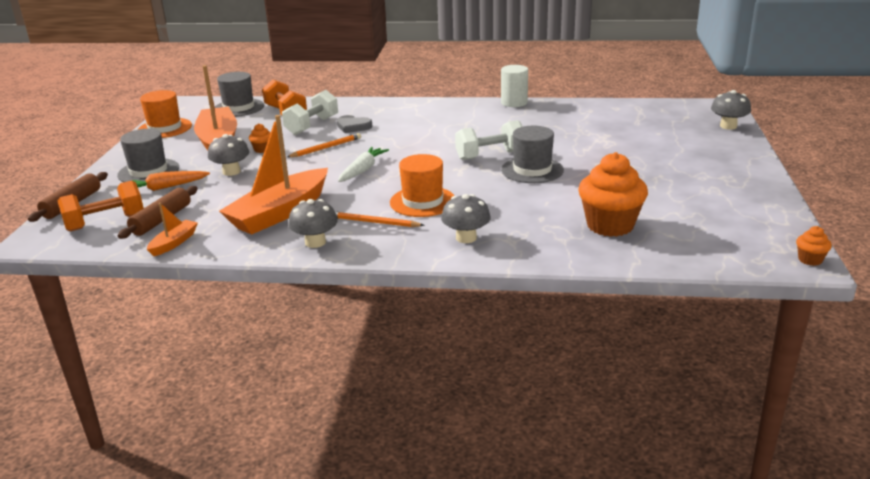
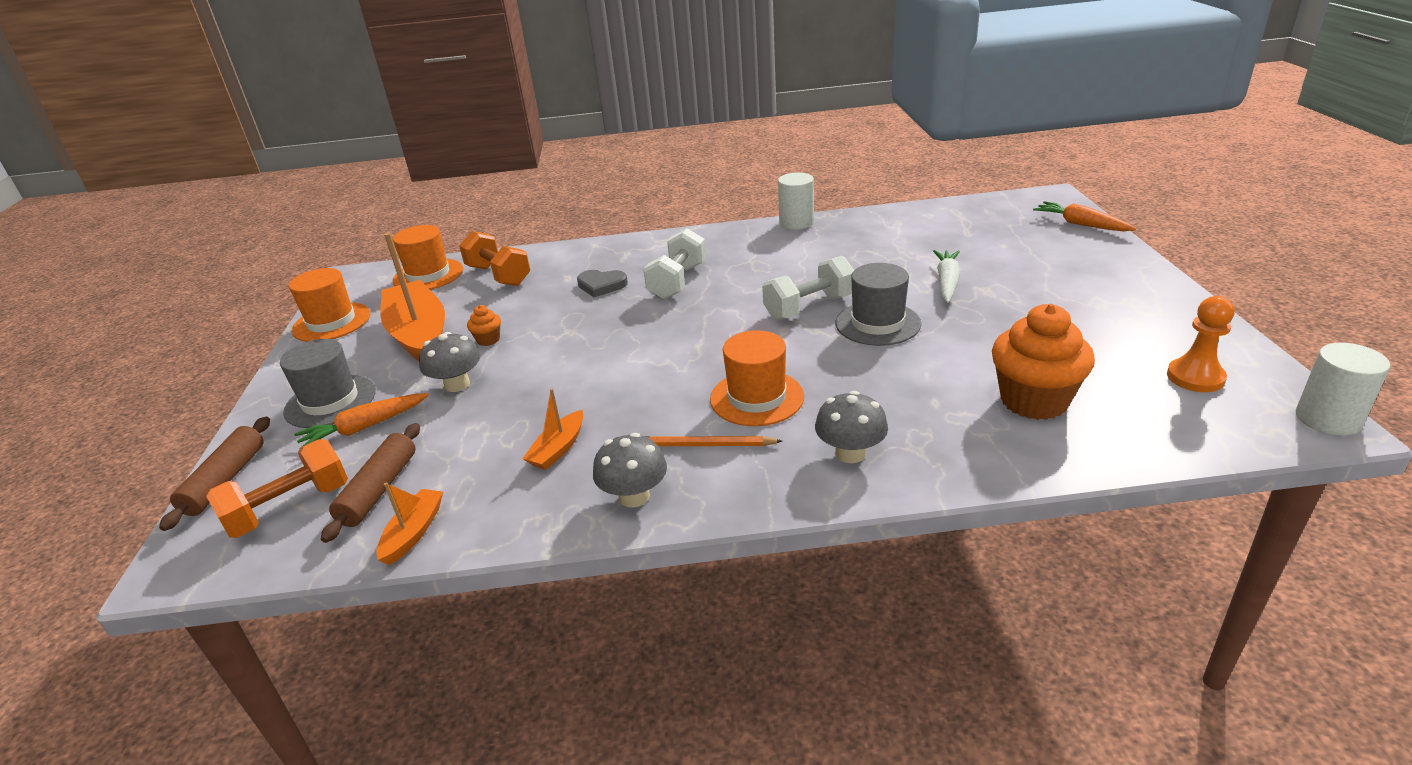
camera: 10 degrees left, 5 degrees up
(238, 108) = (428, 275): grey hat -> orange hat
(280, 213) = (558, 449): orange boat -> orange boat, size x0.46
(312, 126) = (544, 291): white dumbbell -> white dumbbell (677, 281)
(326, 148) = (578, 325): orange pencil -> none
(362, 170) = (646, 356): white carrot -> white carrot (947, 282)
(728, 126) = (1081, 224): grey mushroom -> orange carrot
(735, 226) = (1195, 377): none -> orange pawn
(810, 260) = (1327, 419): orange cupcake -> white cylinder

